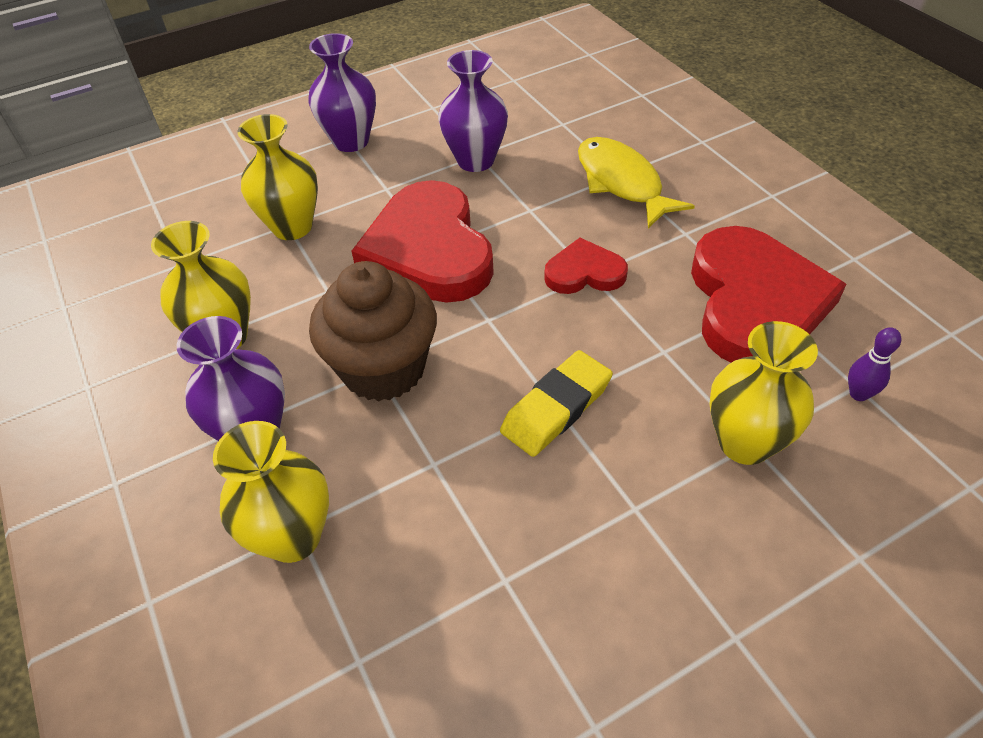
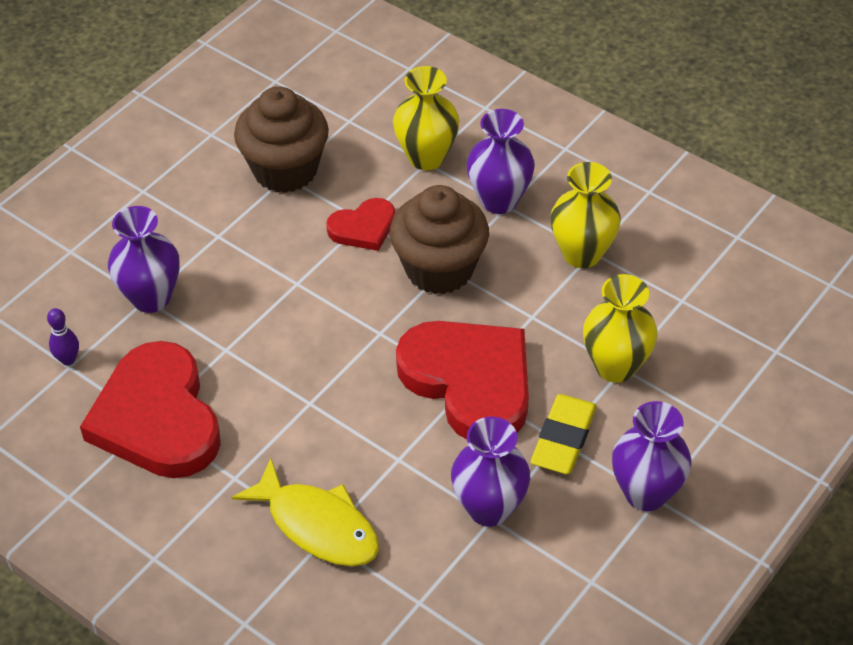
camera: 155 degrees right, 0 degrees up
(500, 592) = (285, 170): none -> brown cupcake
(556, 408) = (294, 281): yellow eraser -> yellow eraser (563, 438)
(584, 272) = (316, 402): red heart -> red heart (363, 228)
(745, 443) = (151, 298): yellow vase -> purple vase

